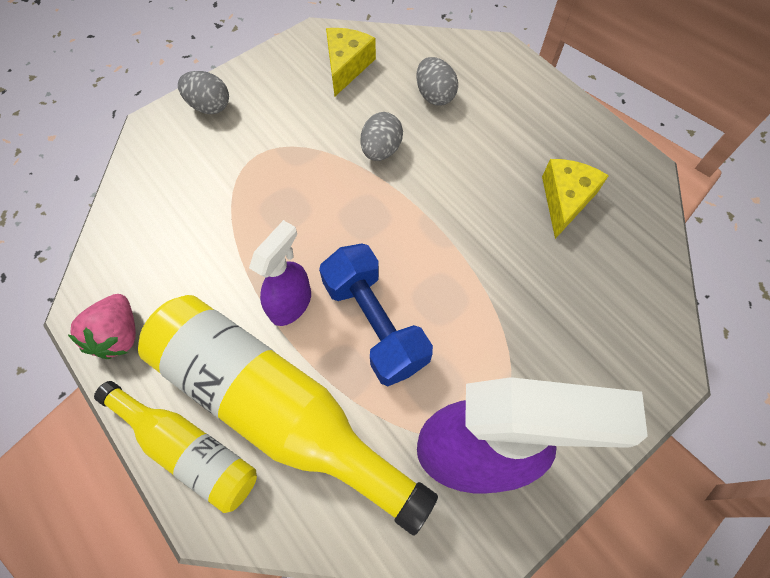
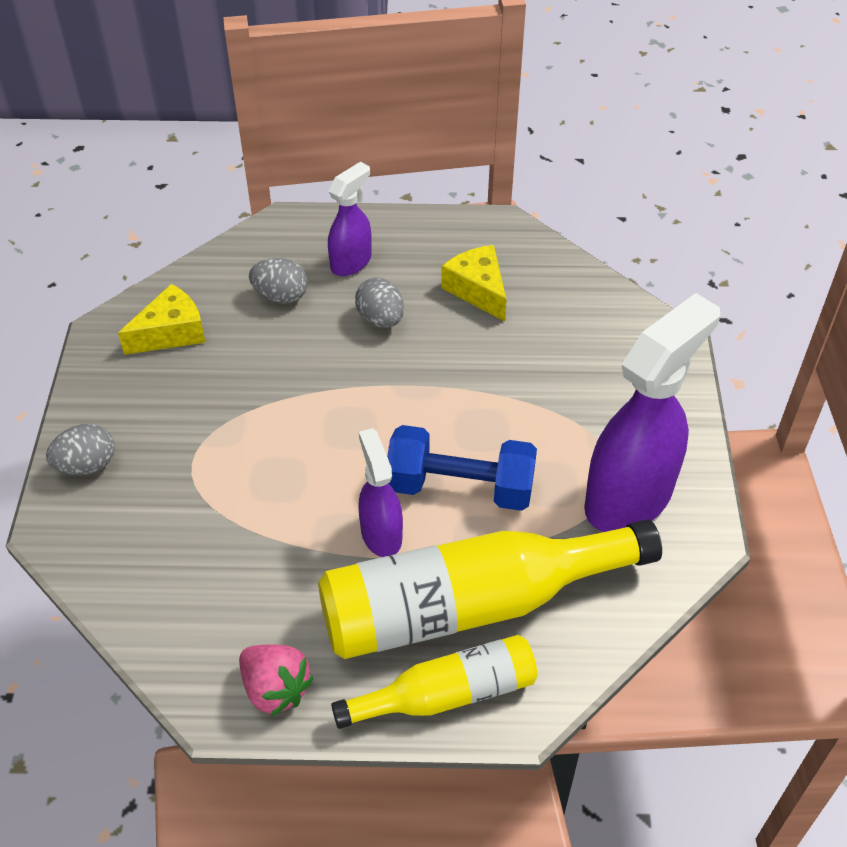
camera: 50 degrees left, 15 degrees down
(347, 66) = (171, 333): yellow cheese -> yellow cheese turned 90 degrees clockwise
(381, 150) = (295, 370): grey egg -> grey egg (380, 319)
(505, 109) = (351, 262): none -> purple spray bottle

